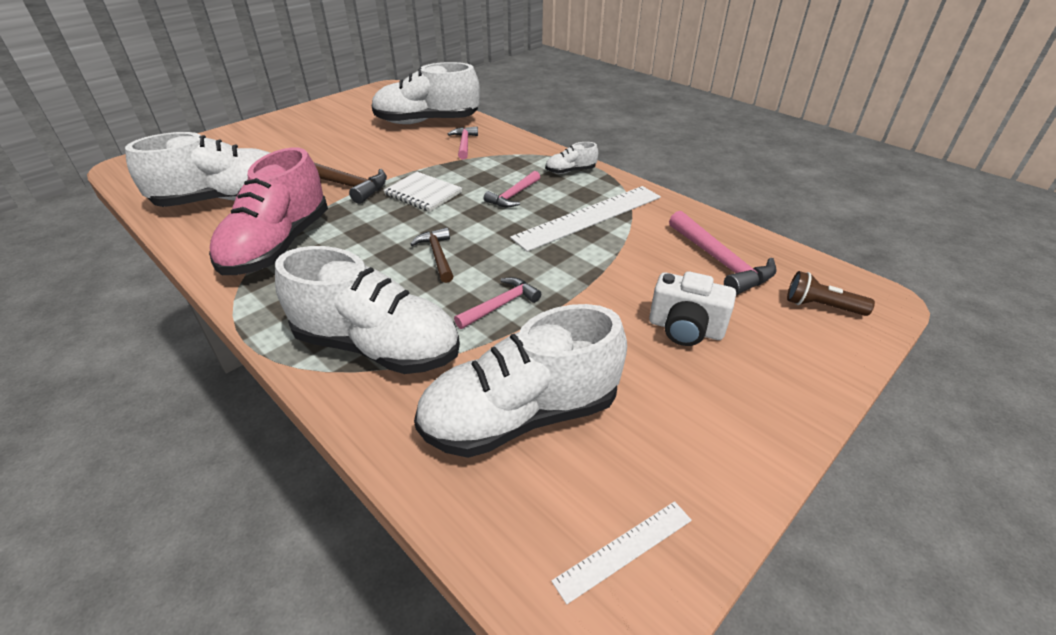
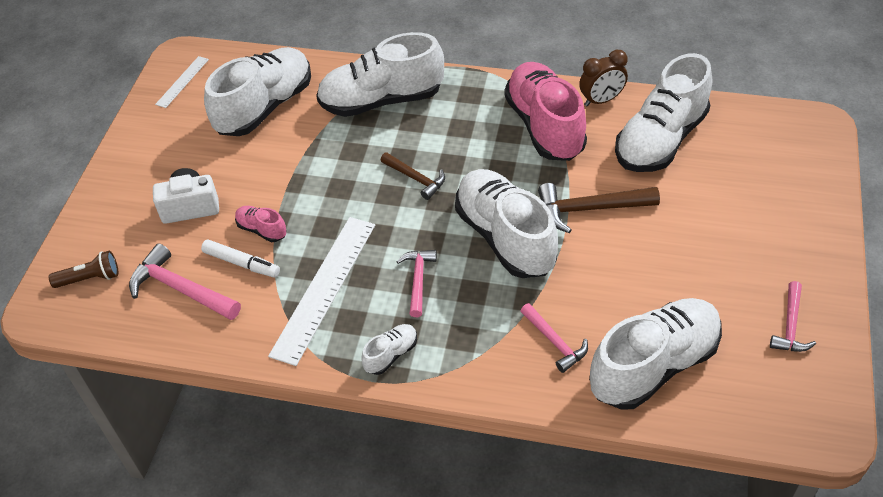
camera: 150 degrees right, 10 degrees up
(202, 244) = (601, 100): none -> brown clock
(423, 193) = (505, 237): white notebook -> white shoe
(500, 305) = (330, 163): pink hammer -> pink hammer (790, 326)
(616, 276) = (262, 230): none -> pink shoe
(651, 258) = (241, 263): none -> white marker

